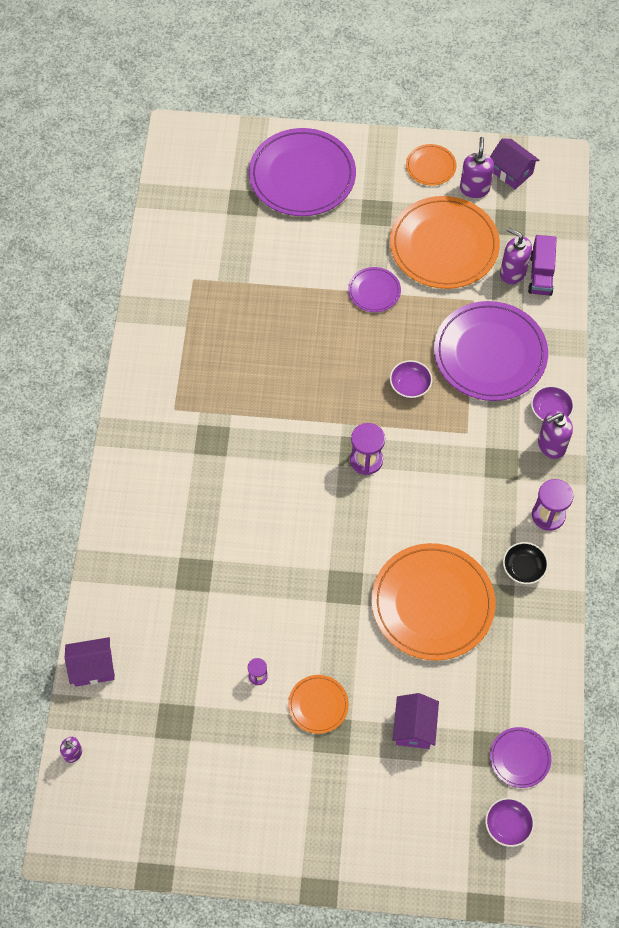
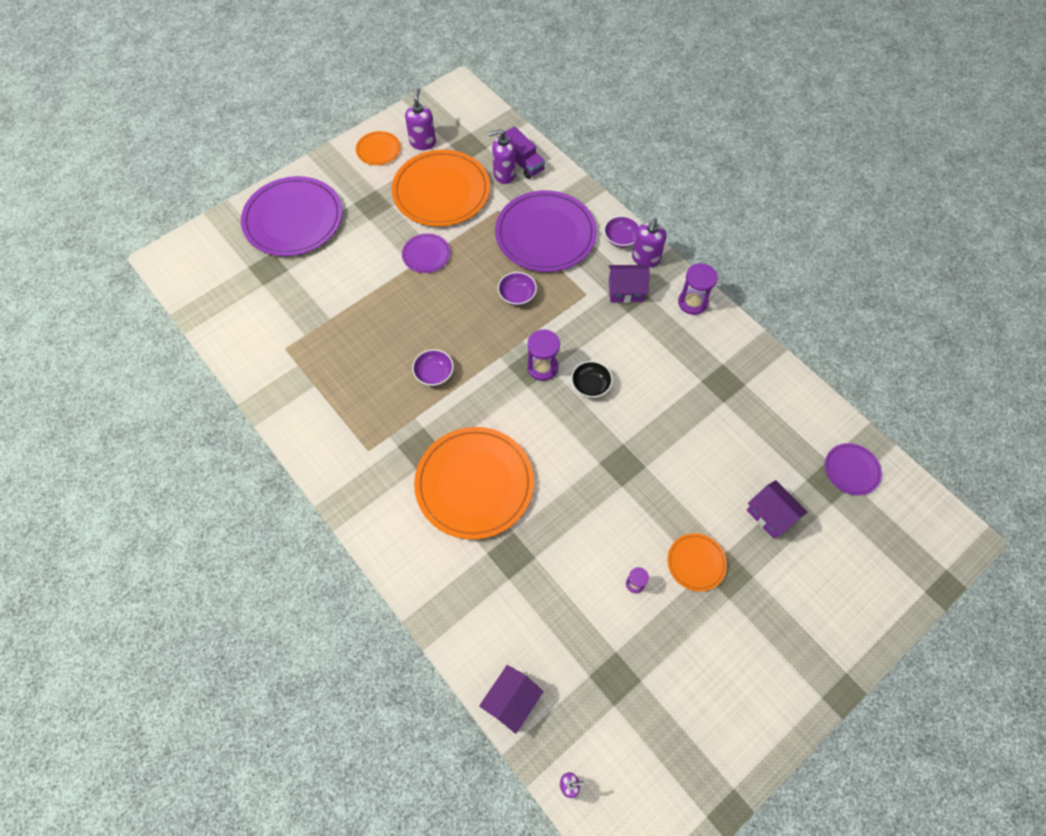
camera: 45 degrees left, 0 degrees up
(432, 603) = (689, 422): orange plate -> orange plate (474, 484)
(474, 188) = (423, 142): purple soap dispenser -> purple soap dispenser turned 45 degrees clockwise
(507, 825) = (895, 521): purple bowl -> purple bowl (434, 373)
(511, 172) = (435, 116): purple house -> purple house (625, 291)
(523, 568) = (716, 348): black bowl -> black bowl (590, 385)

